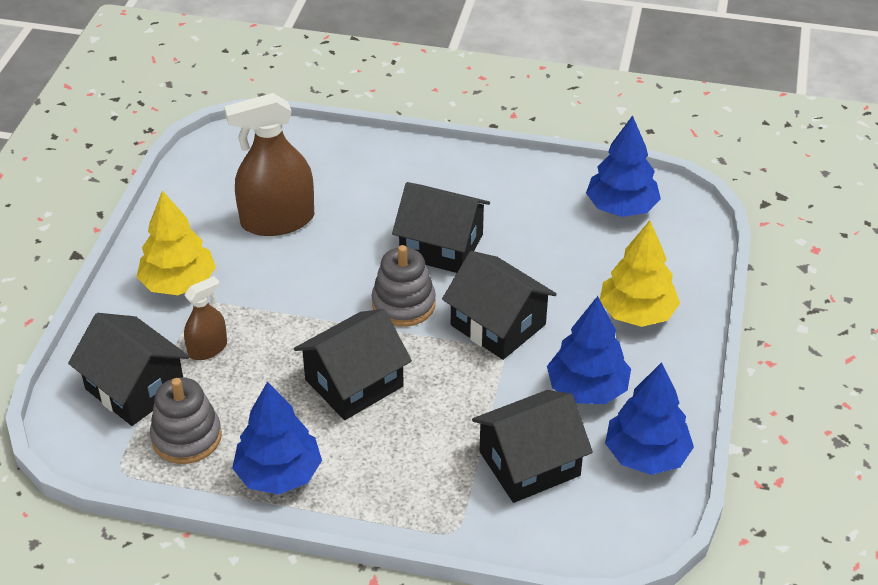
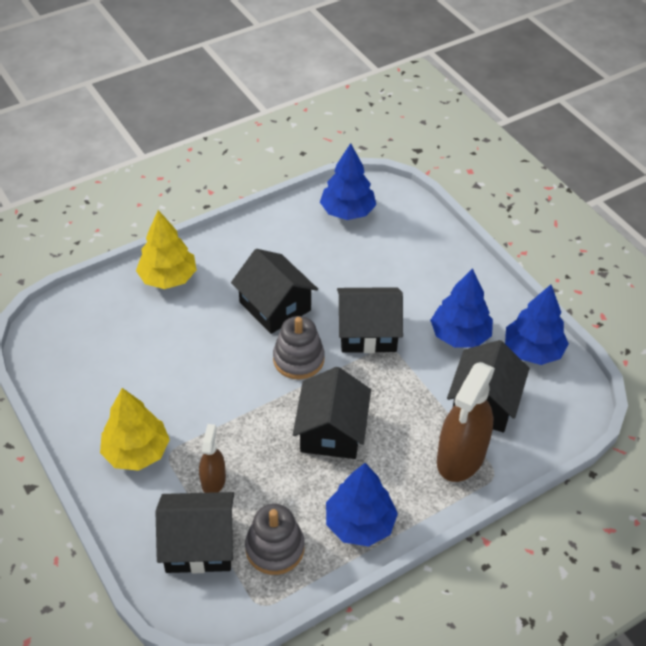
camera: 45 degrees left, 5 degrees up
(277, 220) = (149, 361): brown spray bottle -> brown spray bottle (461, 456)
(441, 246) = (275, 306): black house -> black house turned 75 degrees clockwise
(636, 313) = (431, 271): yellow tree -> yellow tree (168, 278)

